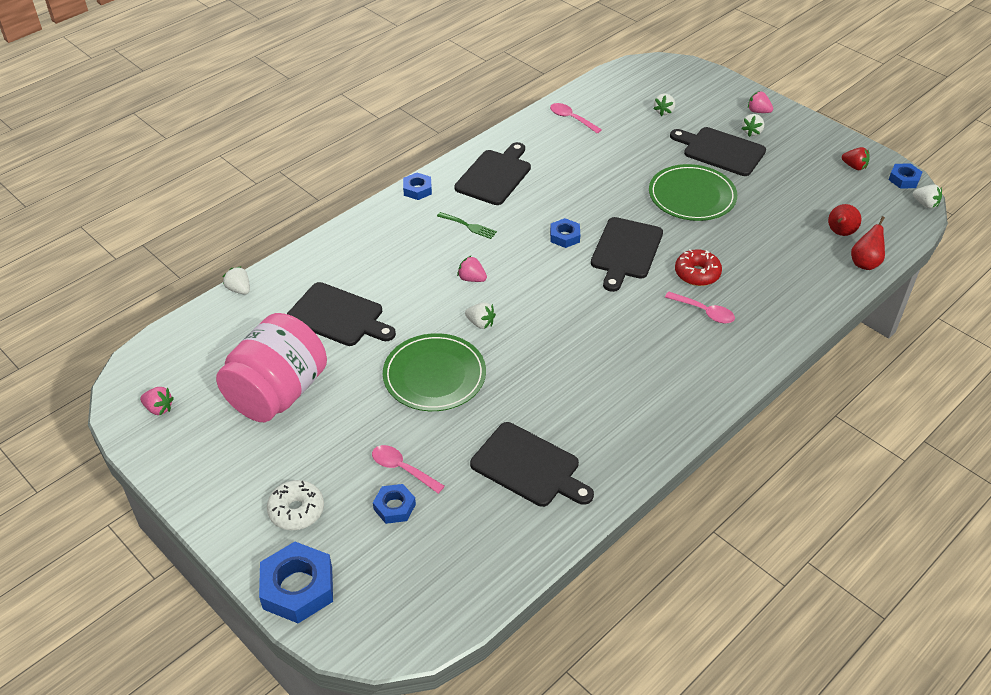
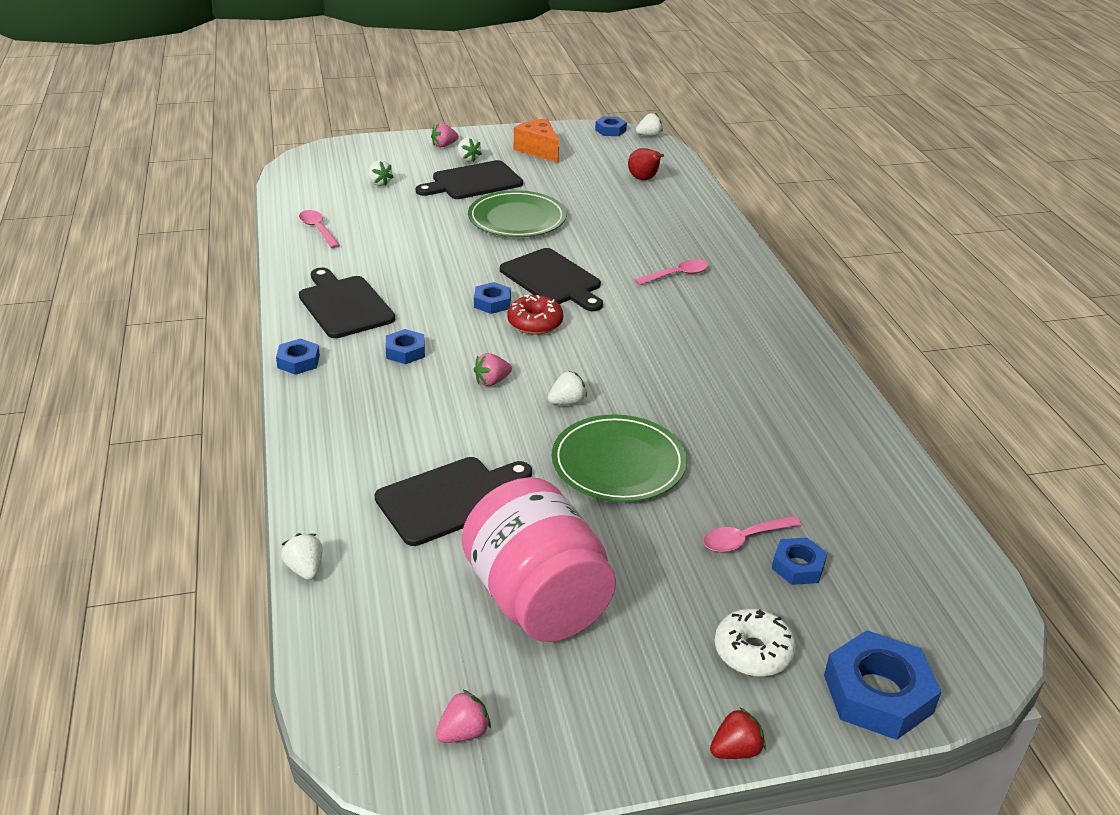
camera: 60 degrees left, 10 degrees down
(239, 289) = (305, 569): white strawberry -> white strawberry turned 75 degrees clockwise
(469, 226) = (405, 351): green fork -> blue nut
(528, 467) = (802, 450): black cutting board -> none
(571, 119) = (318, 229): pink spoon -> pink spoon turned 75 degrees clockwise
(697, 274) = (624, 258): red donut -> red donut (535, 323)
(814, 158) = (538, 150): none -> orange cheese
(854, 166) = (570, 140): red strawberry -> red strawberry (735, 750)
(865, 263) = (691, 185): red pear -> none

